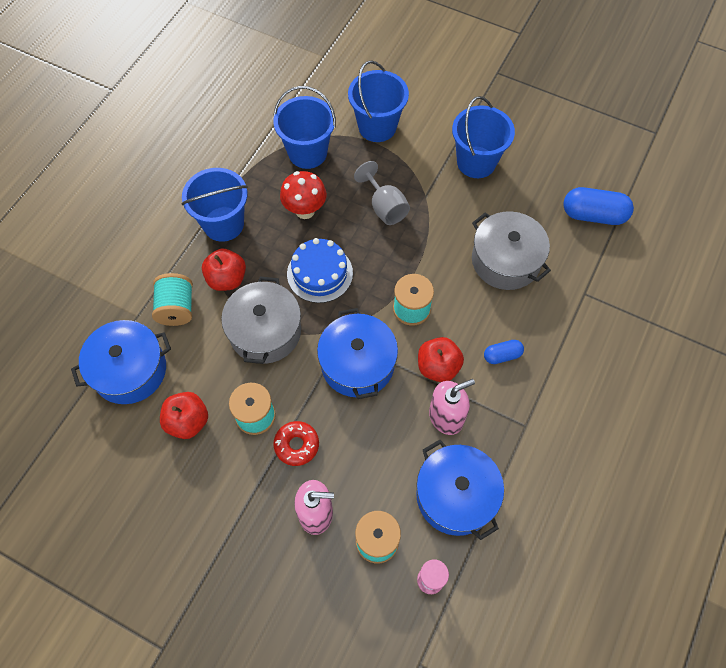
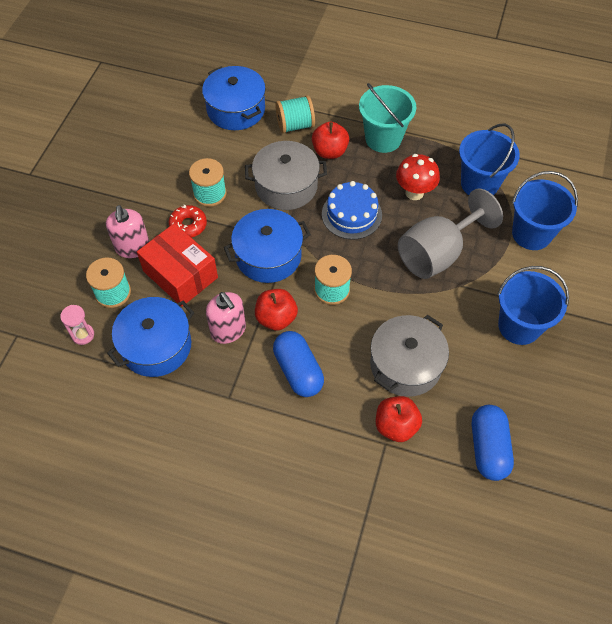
camera: 80 degrees right, 5 degrees down
(188, 421) = (199, 153): red apple -> red apple (396, 426)
(223, 224) = (383, 139): blue bucket -> turquoise bucket
(365, 460) = (180, 274): none -> red box
(384, 207) = (437, 253): grey goblet -> grey goblet, size x1.64
(502, 355) = (298, 371): blue capsule -> blue capsule, size x1.81

